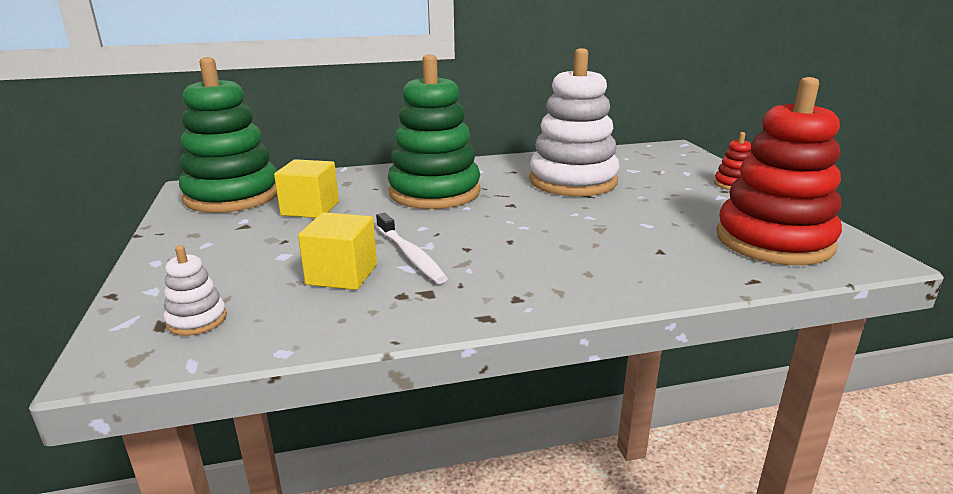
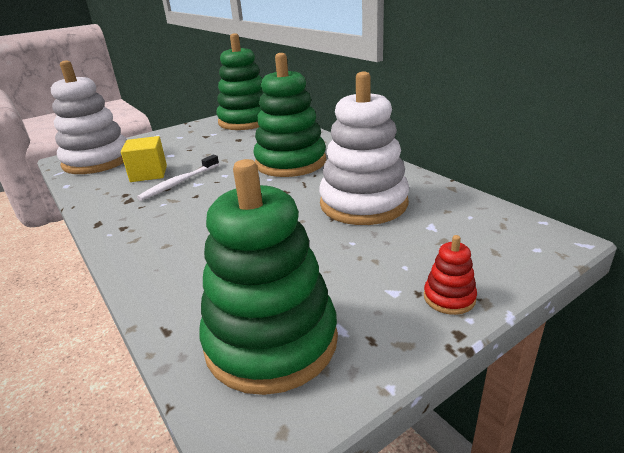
camera: 70 degrees right, 5 degrees up
(197, 320) = (97, 161): white stacking toy -> white stacking toy, size x2.43
(310, 209) = (238, 141): yellow cube -> none
(773, 241) = (271, 341): red stacking toy -> green stacking toy

